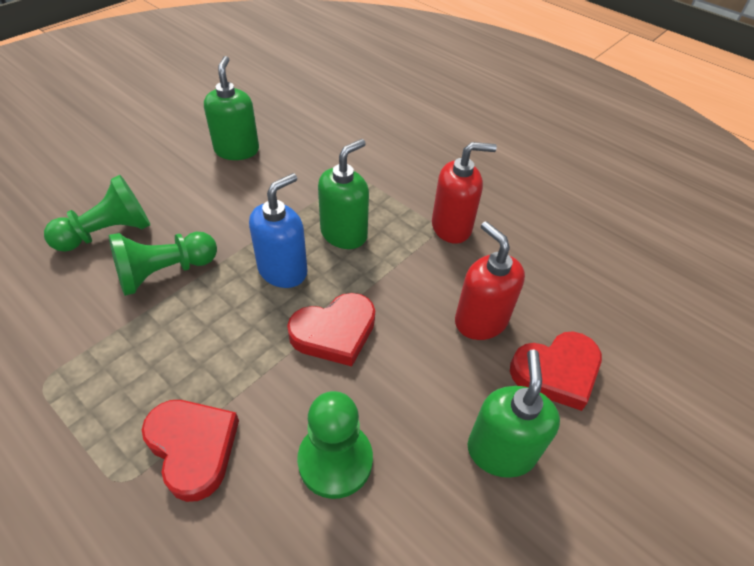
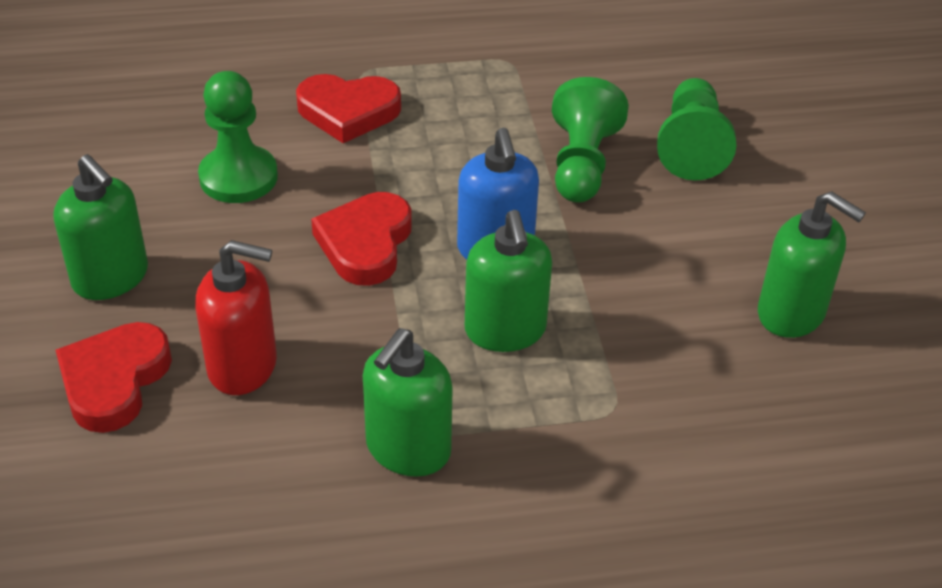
camera: 130 degrees right, 5 degrees down
(452, 227) = (408, 449): red soap dispenser -> green soap dispenser

